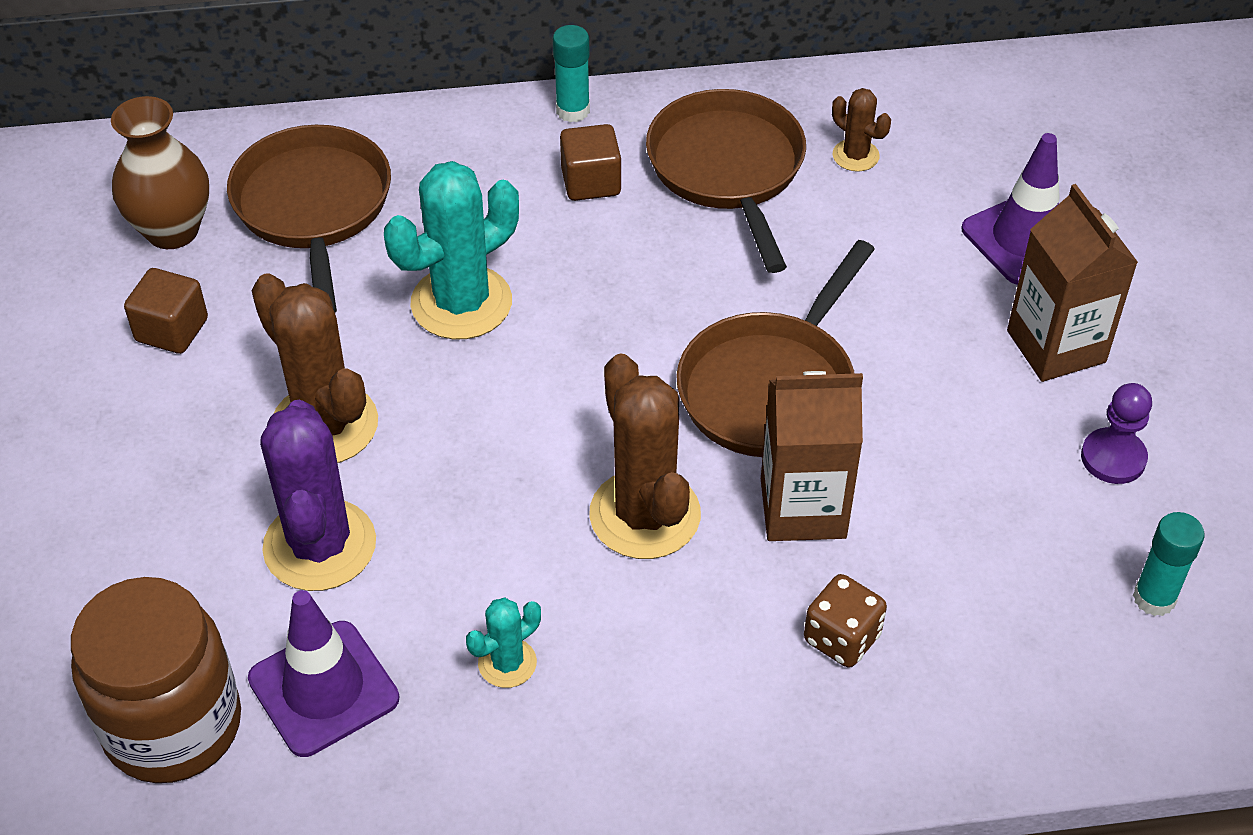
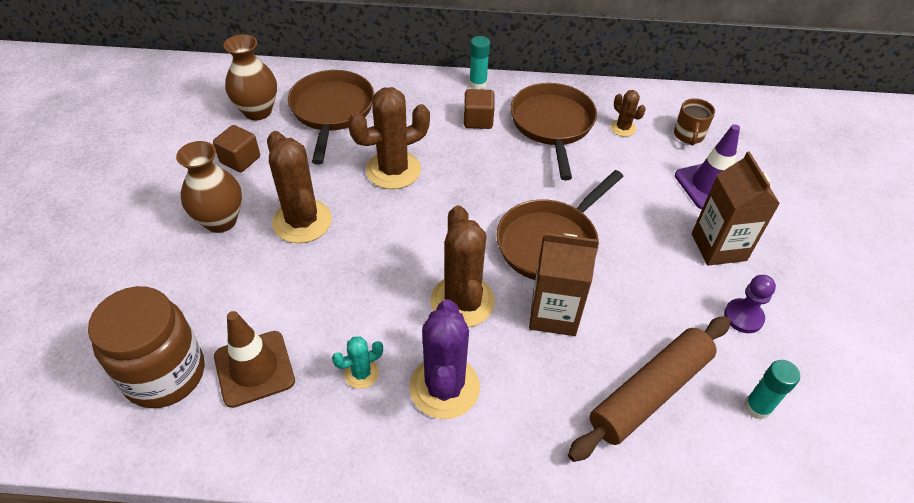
camera: 10 degrees right, 0 degrees up
(175, 449) = (220, 221): none -> brown vase
(320, 545) = (278, 286): purple cactus -> purple cactus (444, 387)
(323, 689) = (254, 368): purple traffic cone -> brown traffic cone
(461, 303) = (393, 170): turquoise cactus -> brown cactus
(842, 638) = (560, 396): brown dice -> none
(974, 151) = (688, 136): none -> brown mug
(984, 606) = (650, 393): none -> brown rolling pin

